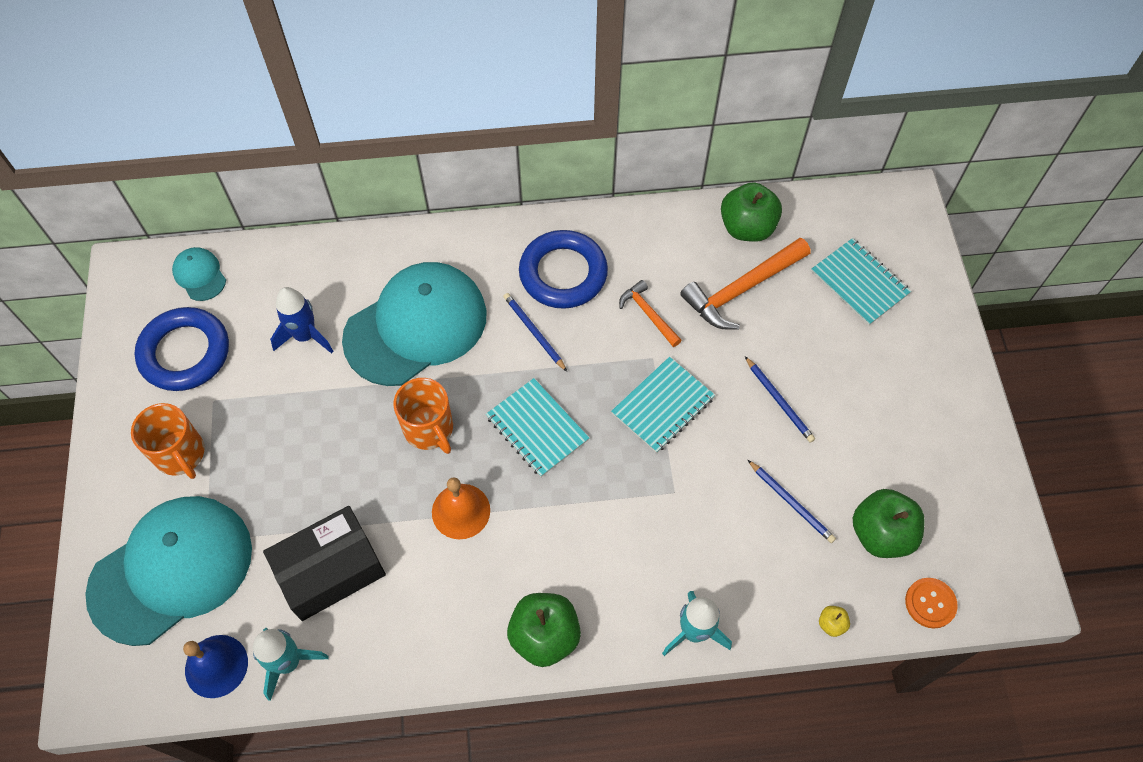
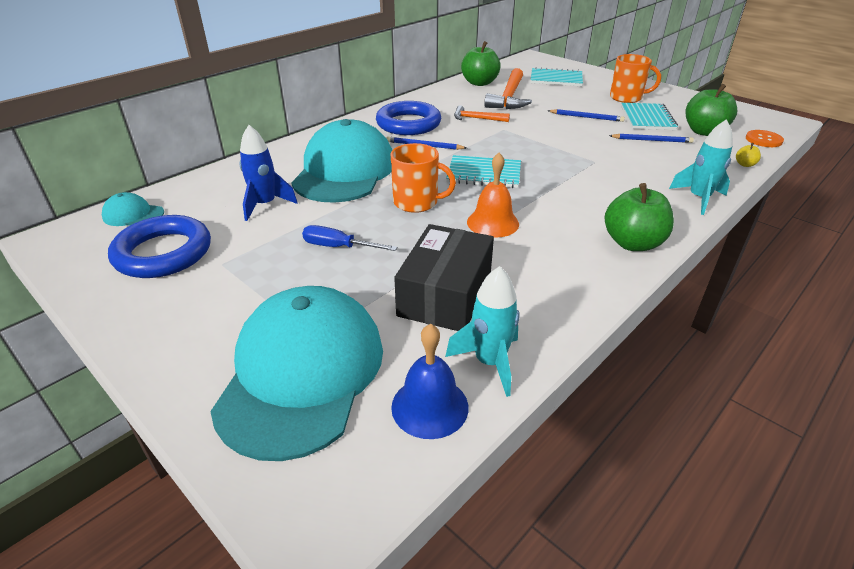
camera: 40 degrees left, 25 degrees down
(180, 454) = (224, 303): orange mug -> orange mug (626, 98)
(309, 445) = (338, 247): none -> blue screwdriver
(663, 406) = (536, 140): turquoise notebook -> turquoise notebook (647, 118)

